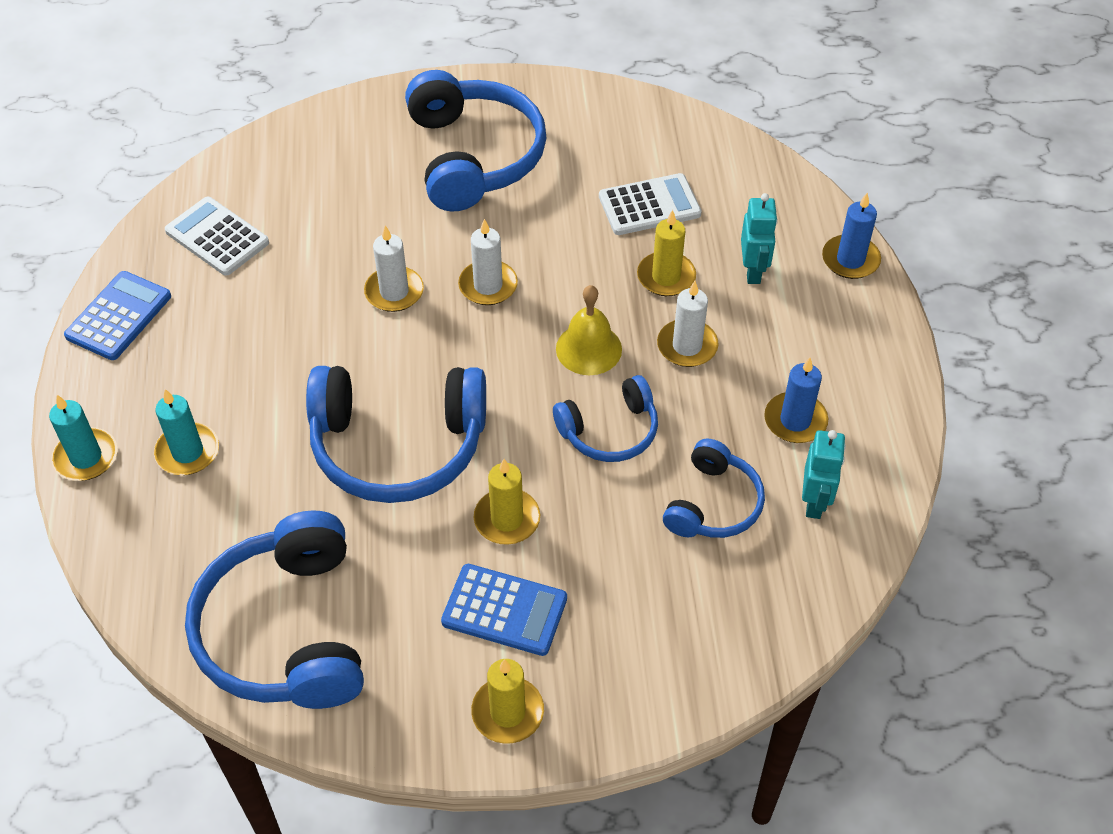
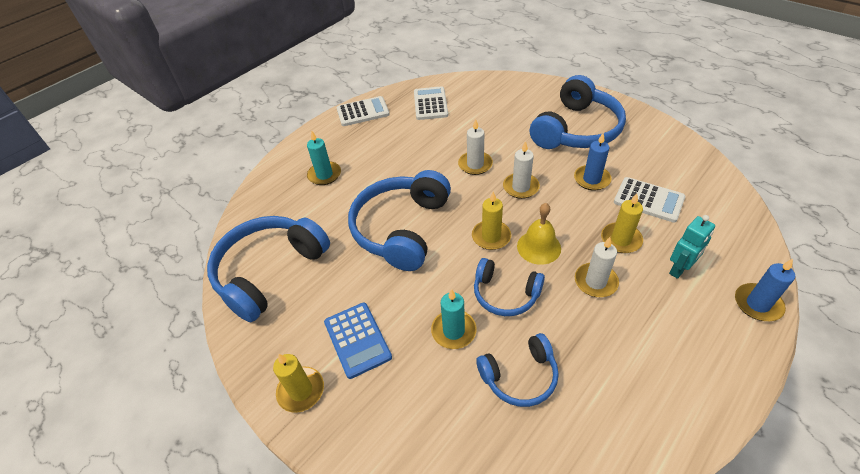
camera: 50 degrees right, 5 degrees down
(86, 457) = (292, 153): turquoise candle -> turquoise candle (453, 331)
(119, 316) = (363, 112): blue calculator -> white calculator
(398, 445) = (402, 228): blue headphones -> blue headphones turned 60 degrees clockwise
(507, 519) = (408, 297): yellow candle -> yellow candle (491, 236)
(795, 420) = (621, 369): blue candle -> blue candle (591, 179)
(815, 502) = (584, 427): turquoise robot -> none

